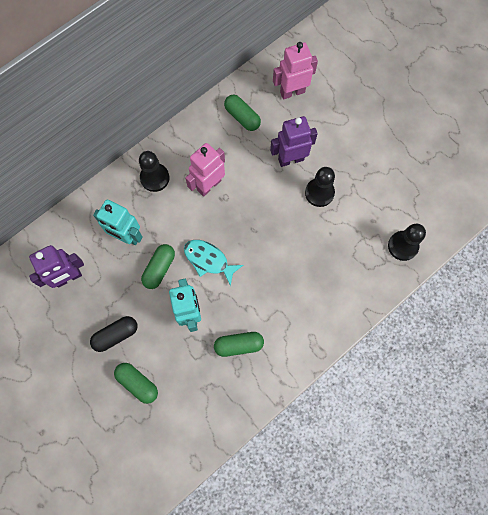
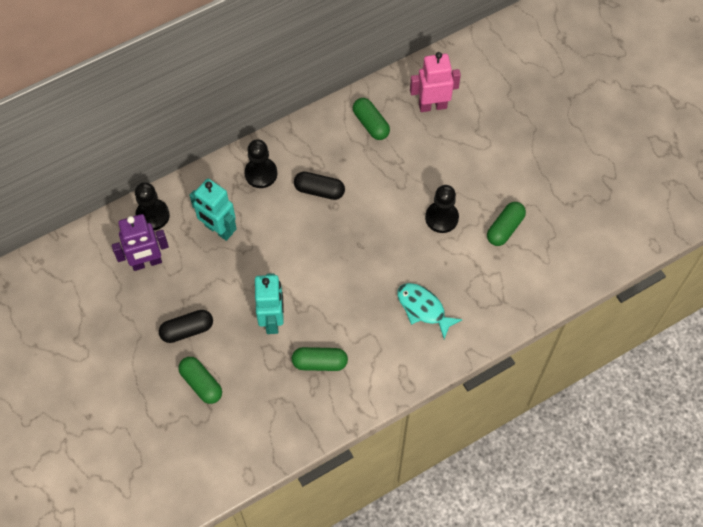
camera: 10 degrees right, 10 degrees down
(159, 268) = (248, 269): green capsule -> green capsule (505, 228)
(209, 185) = (319, 190): pink robot -> black capsule
(209, 260) = (304, 269): turquoise fish -> turquoise fish (423, 309)
(290, 159) = (416, 177): purple robot -> none
(403, 246) = (525, 289): black pawn -> black pawn (153, 215)

